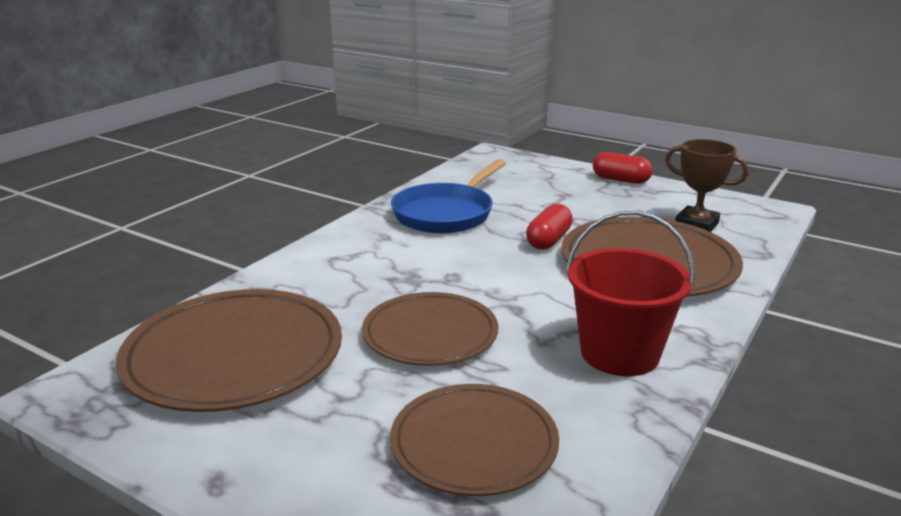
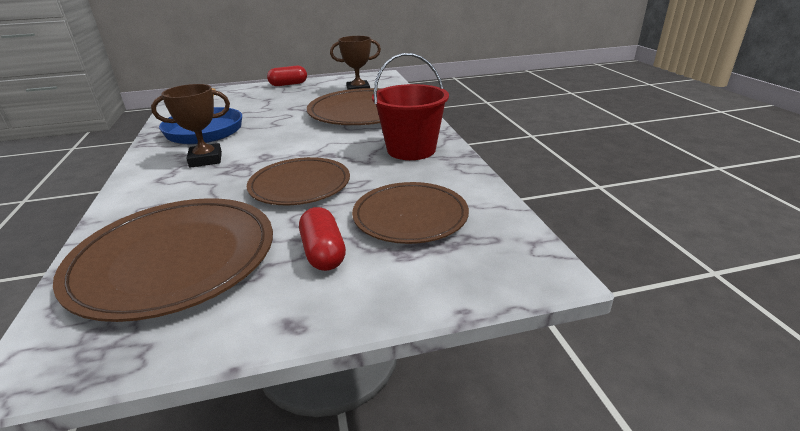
camera: 45 degrees left, 5 degrees up
(396, 254) = (206, 159): none -> brown trophy
(549, 240) = (294, 120): red capsule -> red capsule (323, 252)

